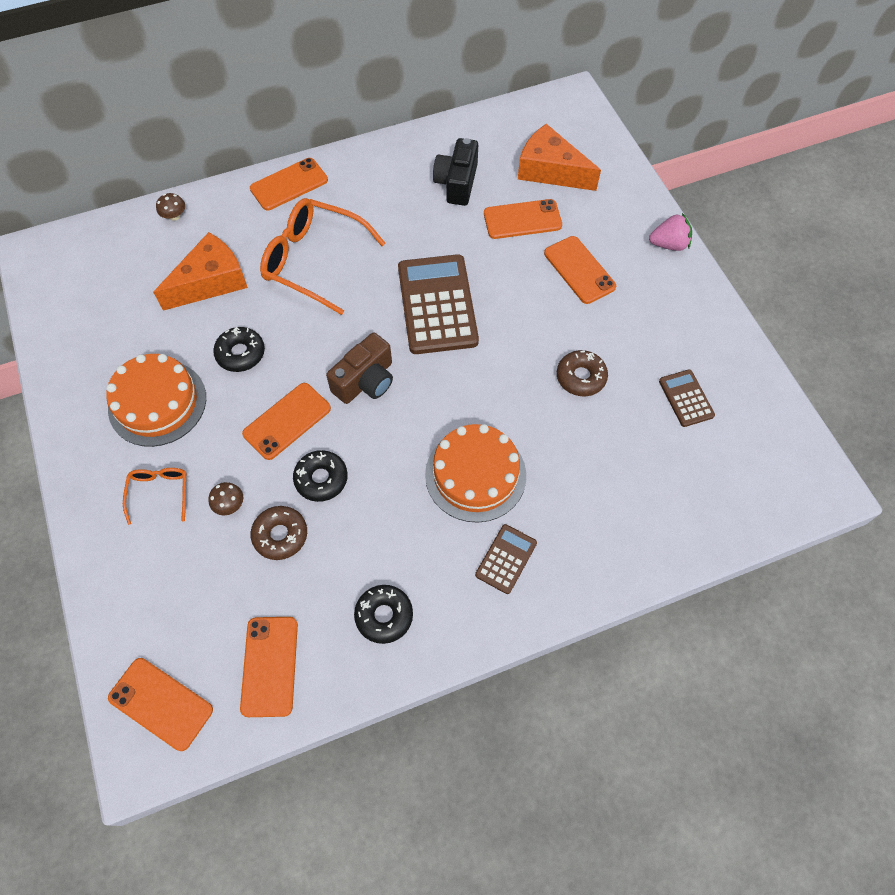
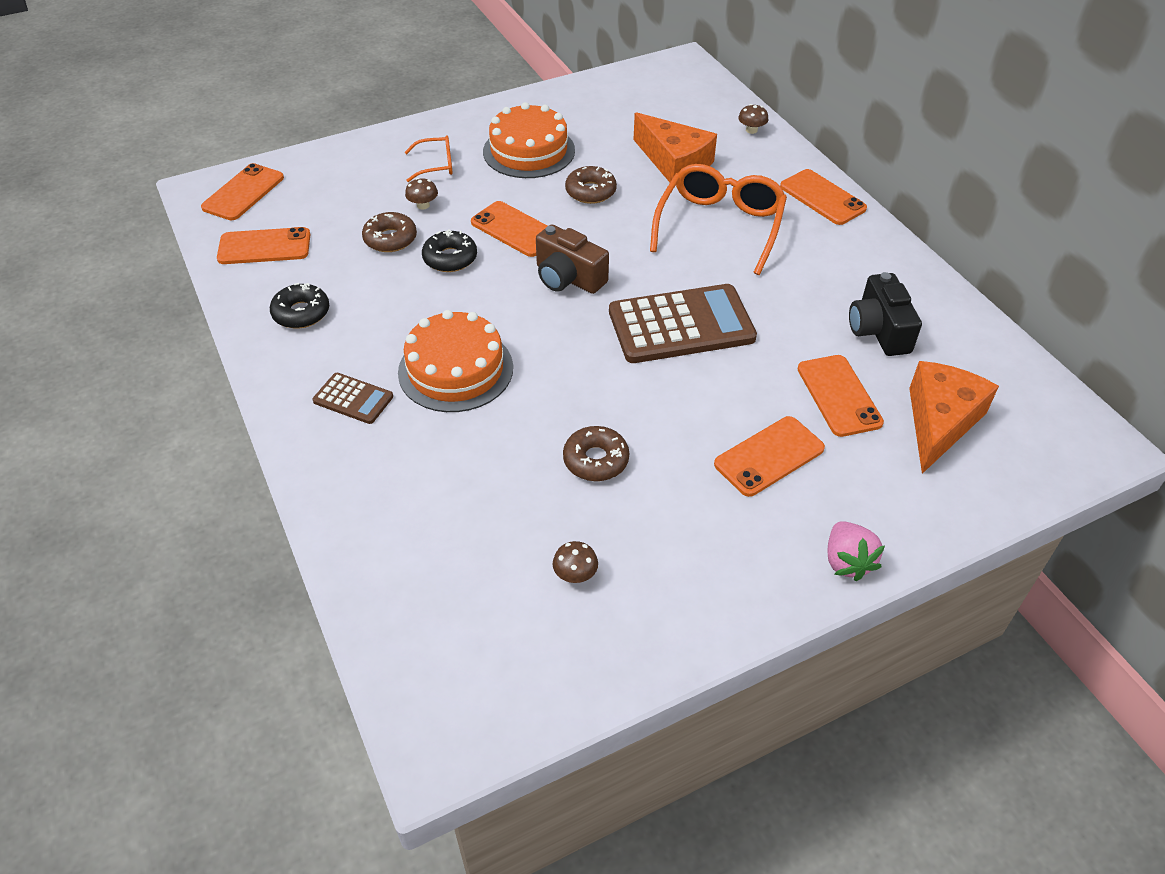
camera: 85 degrees right, 15 degrees down
(240, 353) = (590, 191): black donut -> brown donut
(457, 183) = (878, 330): black camera -> black camera turned 105 degrees counterclockwise
(686, 398) = (575, 574): brown calculator -> brown mushroom

